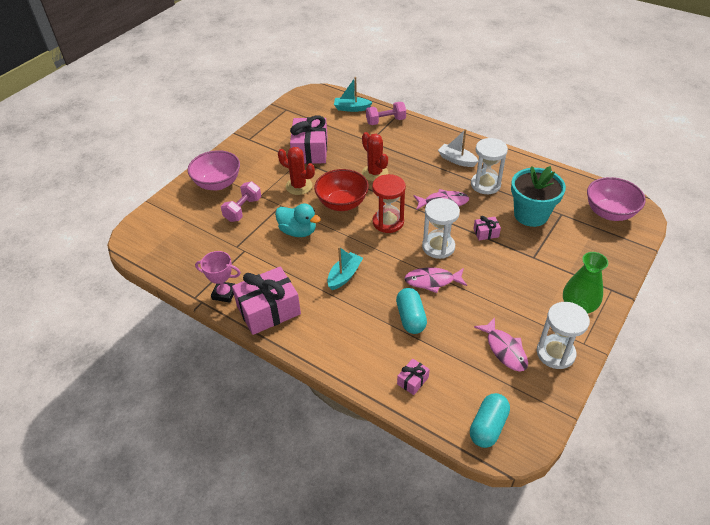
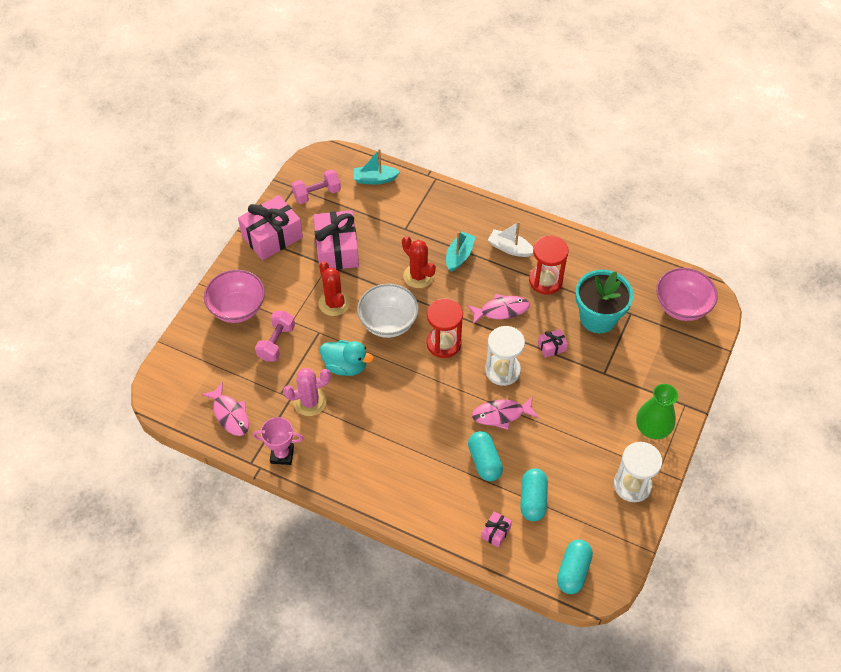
camera: 10 degrees left, 10 degrees up
(260, 255) = (310, 402): none -> pink cactus
(268, 310) = (334, 469): pink gift -> pink gift (272, 237)
(299, 186) = (334, 303): red cactus -> red cactus turned 45 degrees clockwise
(342, 203) = (388, 323): red bowl -> white bowl
(344, 275) = (407, 418): turquoise boat -> turquoise boat (459, 256)
(385, 121) = (419, 196): pink dumbbell -> pink dumbbell (317, 194)
(453, 356) = (533, 500): none -> turquoise capsule
(485, 184) = (545, 281): white hourglass -> red hourglass
(504, 349) = (582, 487): pink fish -> pink fish (230, 414)

